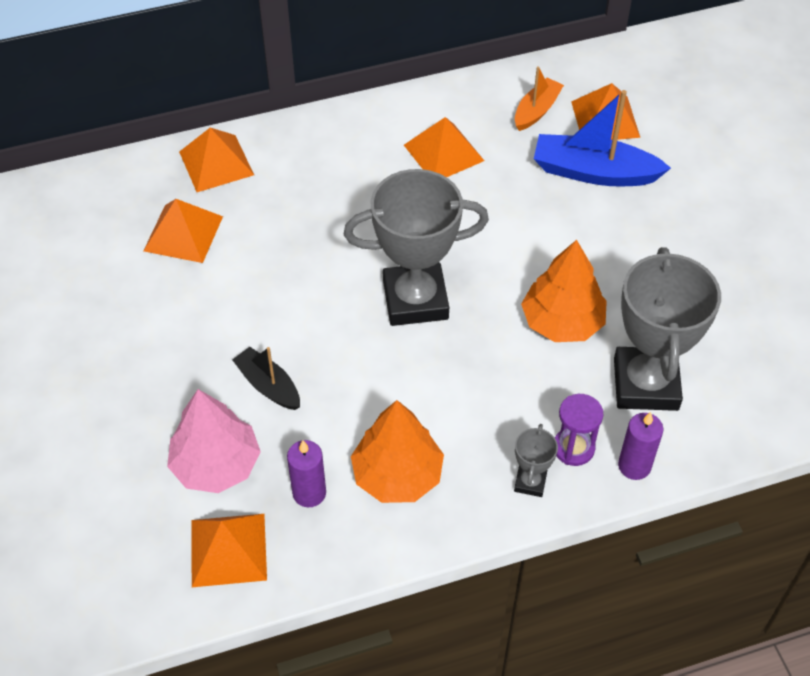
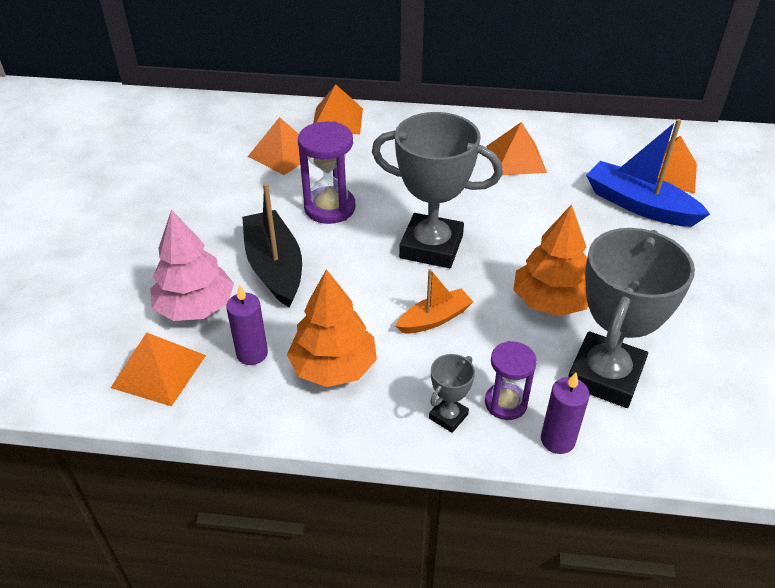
camera: 25 degrees right, 10 degrees down
(268, 385) = (274, 267): black boat -> black boat, size x1.69
(281, 289) = (330, 208): none -> purple hourglass
(536, 111) = (610, 153): orange boat -> orange boat (434, 319)

